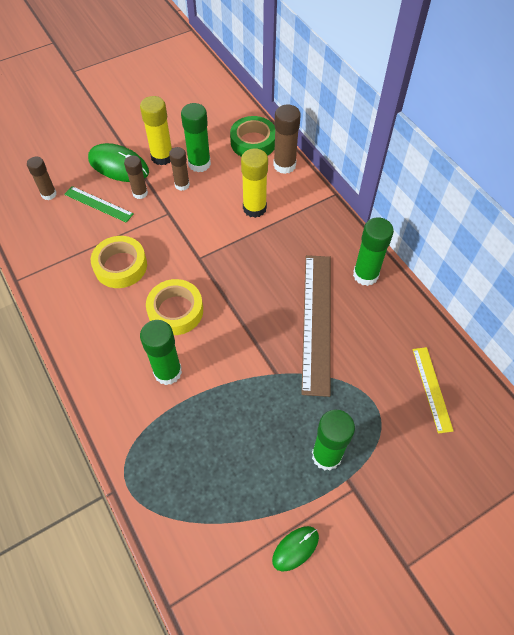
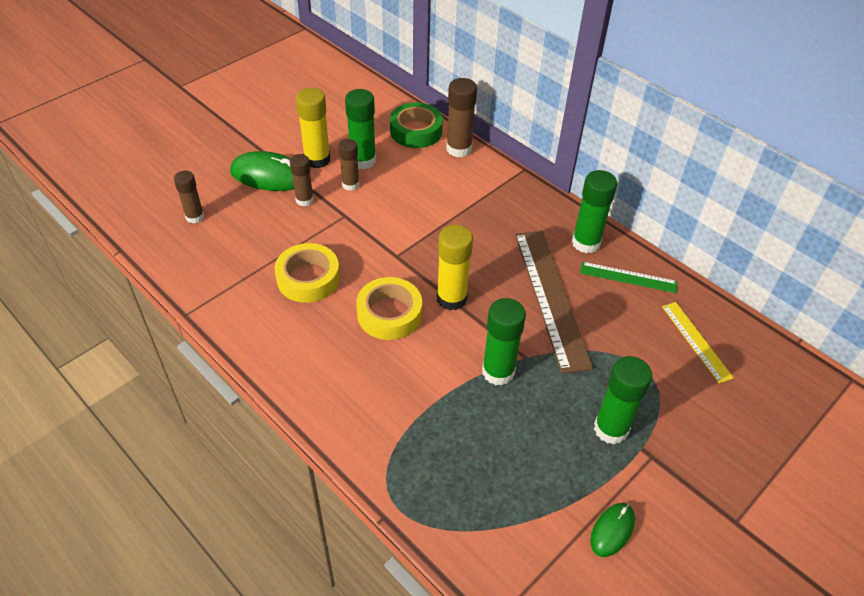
camera: 15 degrees left, 10 degrees down
(98, 204) = (259, 218): green ruler -> green ruler (628, 277)
(168, 372) = (403, 378): green glue stick -> green glue stick (498, 372)
(254, 208) = (441, 196): yellow glue stick -> yellow glue stick (451, 298)

